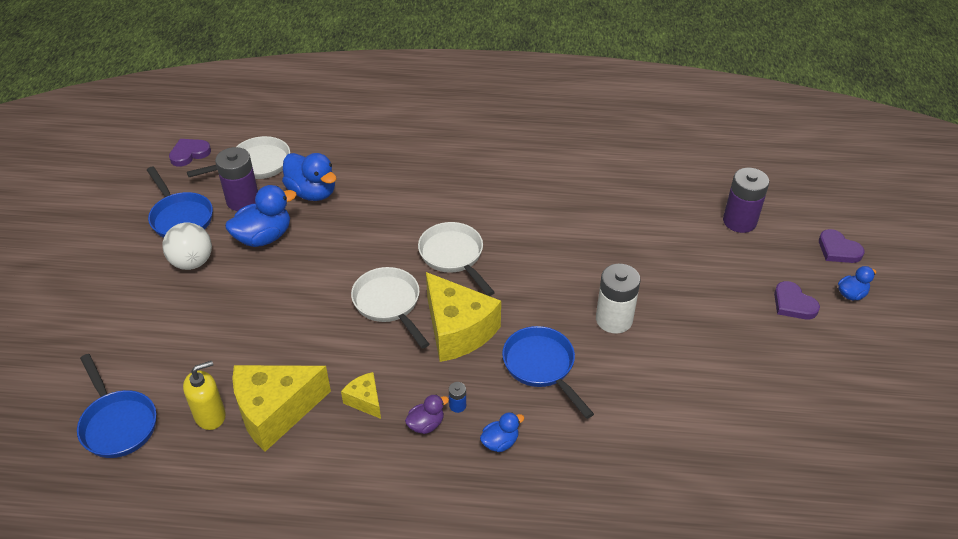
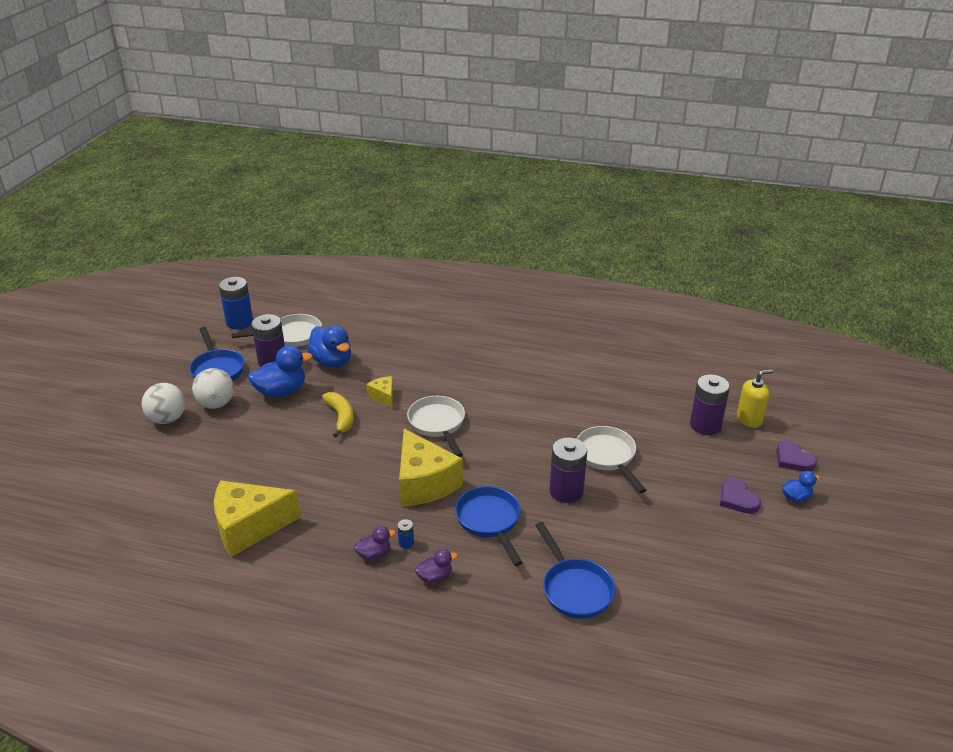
camera: 10 degrees right, 10 degrees down
(118, 424) = (117, 519): blue pan -> blue pan (574, 589)
(139, 289) = (167, 419): none -> white ball
(189, 154) = (239, 322): purple heart -> blue battery
(210, 415) = (194, 523): yellow soap dispenser -> yellow soap dispenser (749, 419)
(342, 261) = (341, 417): none -> yellow banana
(365, 400) = (327, 528): yellow cheese -> yellow cheese (383, 396)
(389, 304) = (371, 455): white pan -> white pan (607, 457)
(500, 442) = (435, 577): blue duck -> purple duck
(614, 319) = (566, 491): white battery -> purple battery

